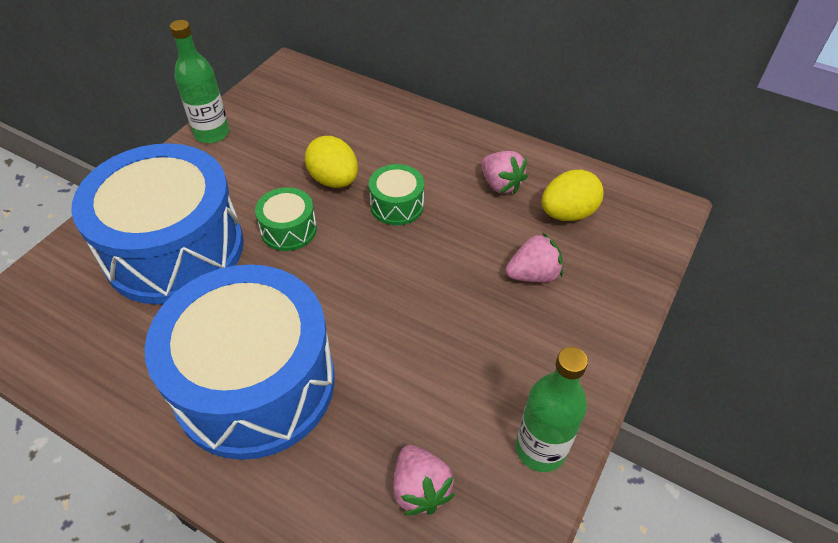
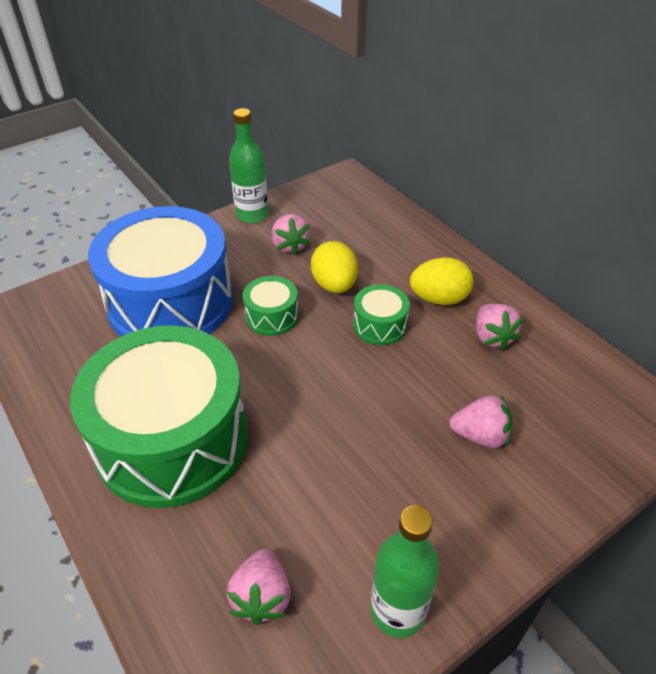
camera: 25 degrees right, 5 degrees down
(255, 383) = (172, 440): blue drum -> green drum
(269, 154) = (290, 245): none -> pink strawberry
(567, 213) = (548, 387): yellow egg -> yellow egg (439, 299)

